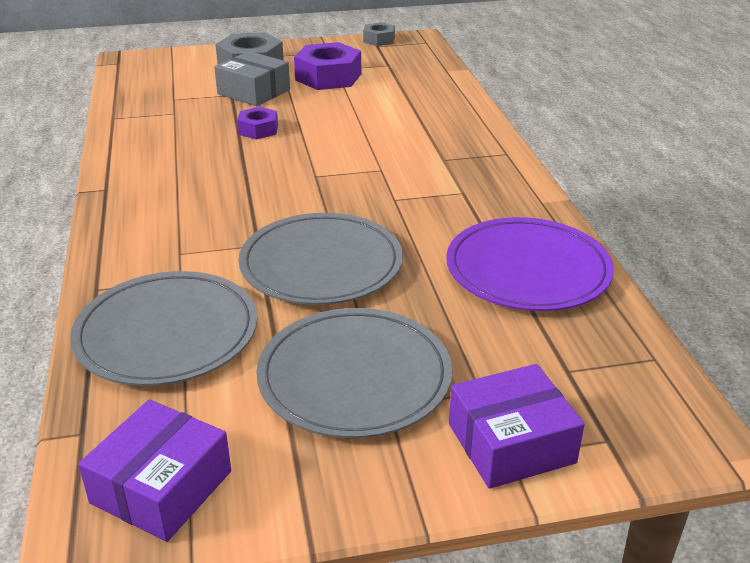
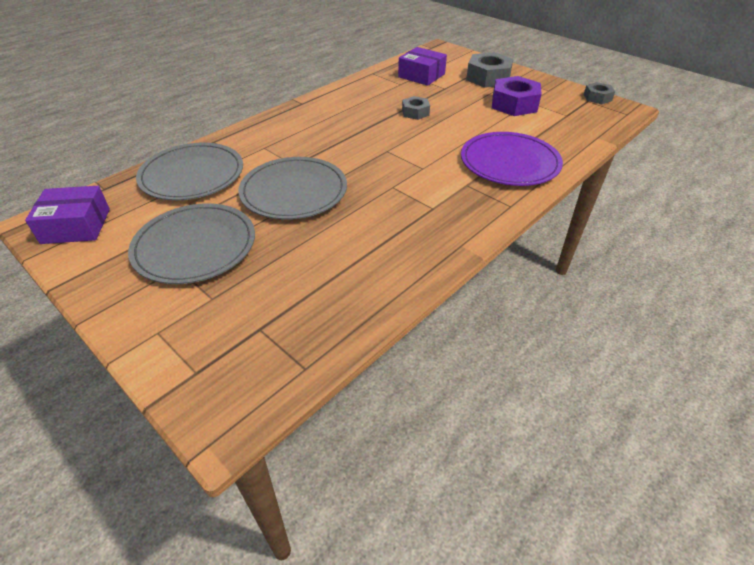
camera: 55 degrees right, 10 degrees up
(253, 92) = (457, 92): grey box -> none
(258, 130) = (415, 112): purple nut -> grey nut
(511, 443) = (168, 329): purple box -> purple box (421, 75)
(528, 269) = (363, 270): purple plate -> purple plate (509, 162)

